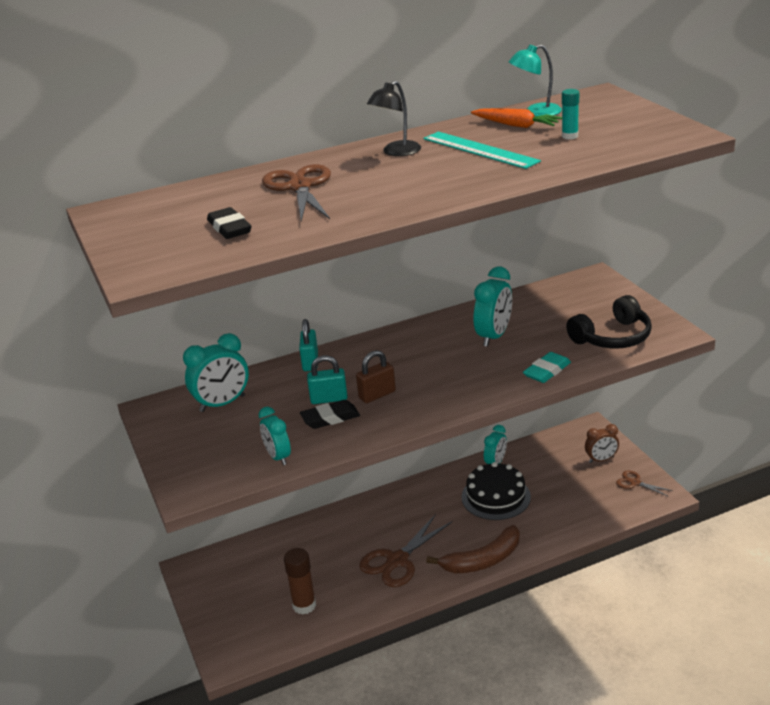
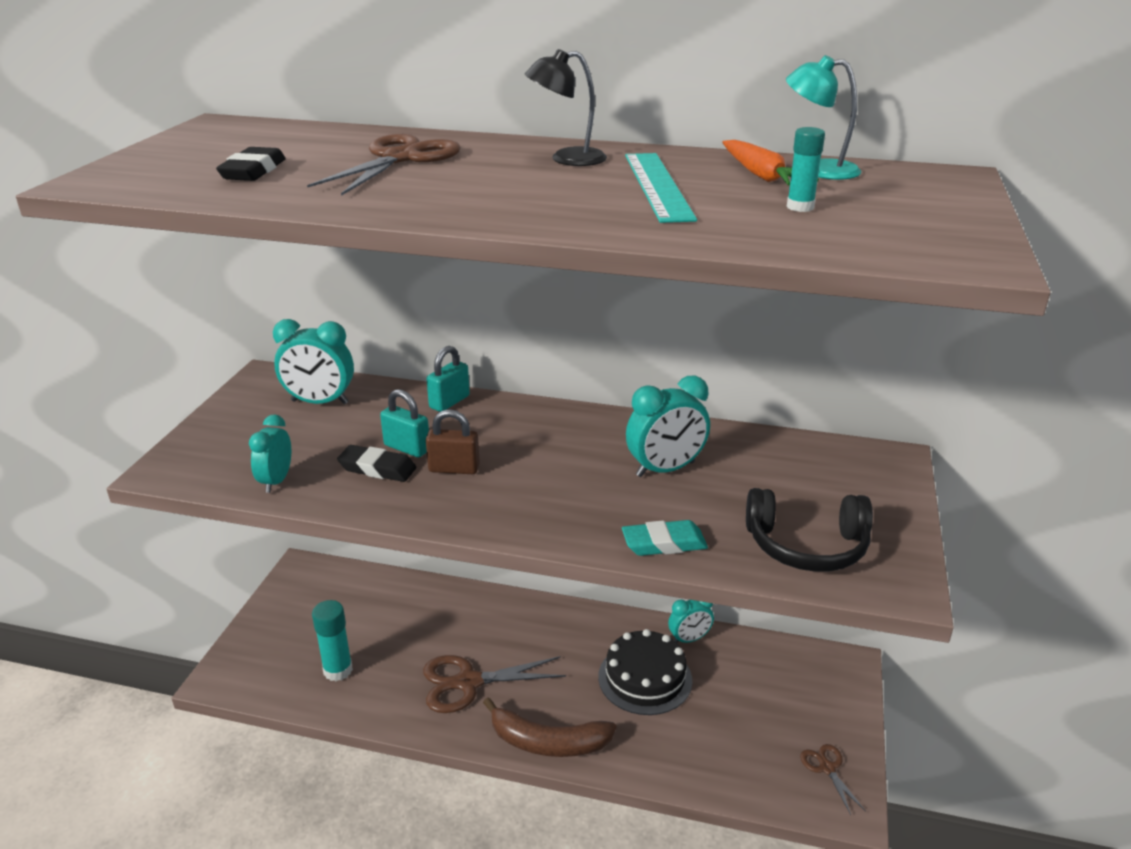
camera: 35 degrees right, 0 degrees up
(304, 605) = (338, 670): brown glue stick -> turquoise glue stick
(601, 460) = (817, 711): brown clock -> none

